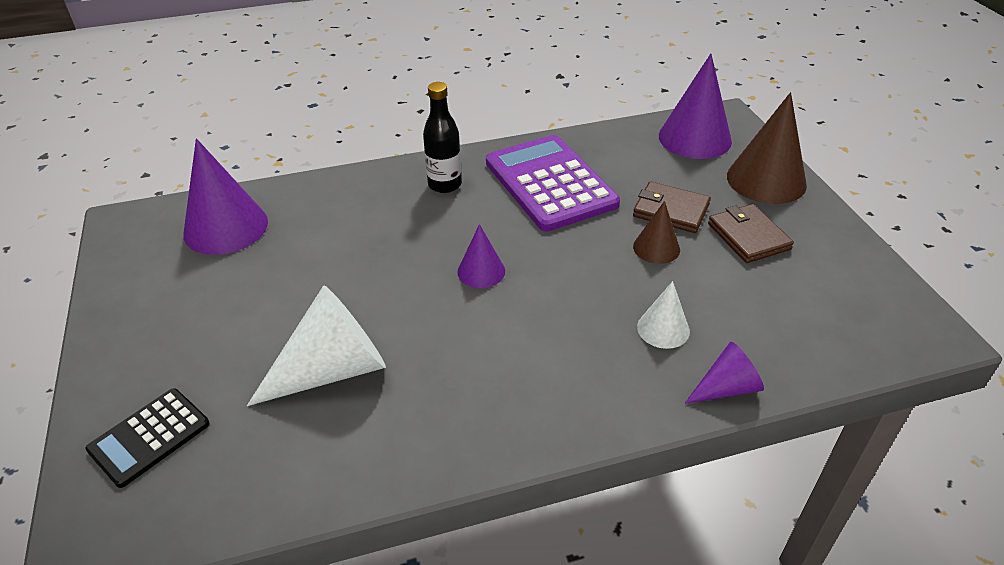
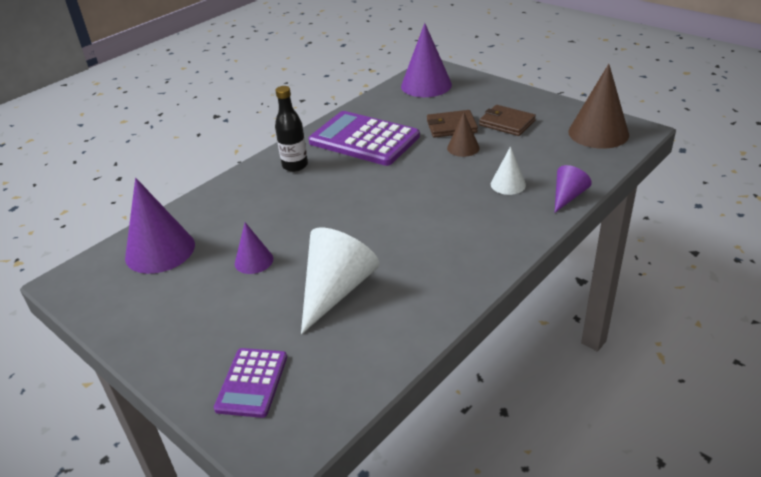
camera: 30 degrees left, 5 degrees down
(149, 437) = (252, 382): black calculator -> purple calculator
(481, 271) = (372, 201): purple cone -> purple cone (254, 261)
(766, 180) = (488, 92): brown cone -> brown cone (598, 133)

